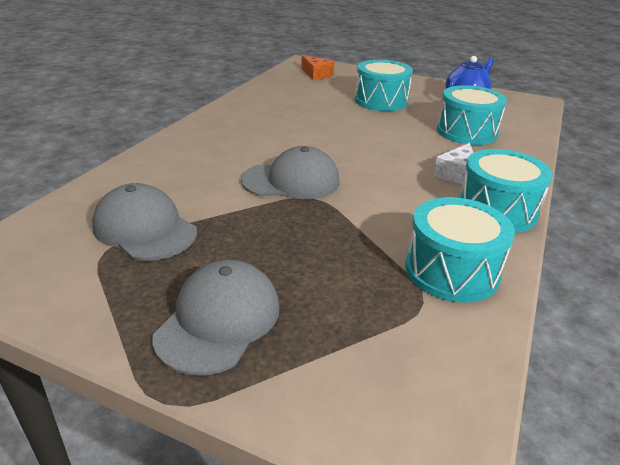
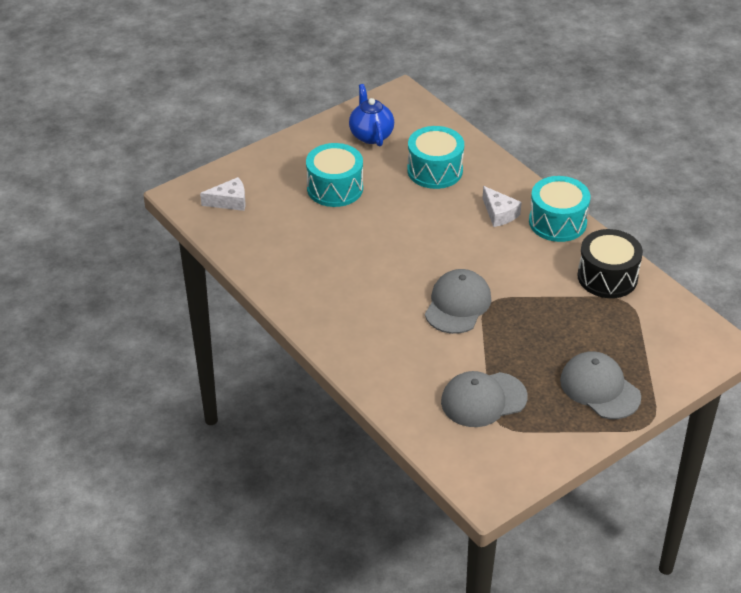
camera: 60 degrees left, 10 degrees up
(316, 74) = (229, 201): orange cheese -> white cheese
(451, 271) = (607, 277): turquoise drum -> black drum

